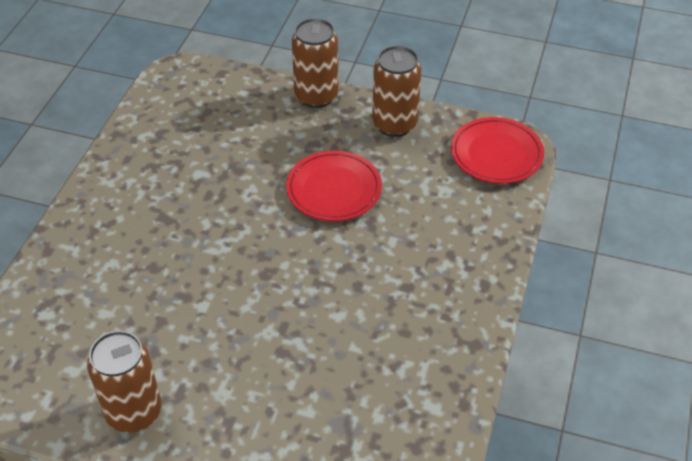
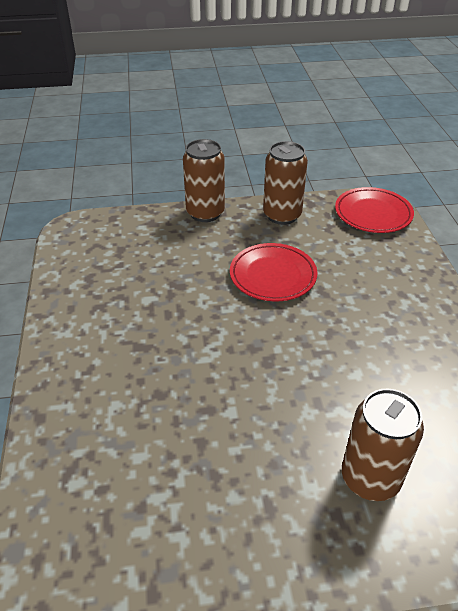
camera: 25 degrees left, 5 degrees down
(134, 412) = (237, 548): brown can -> brown can (370, 478)

